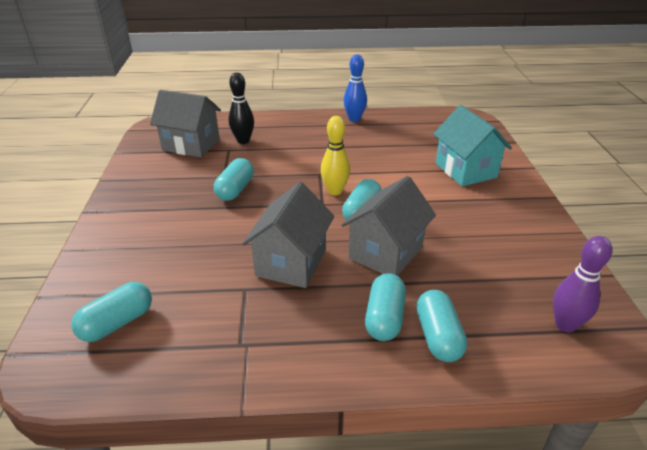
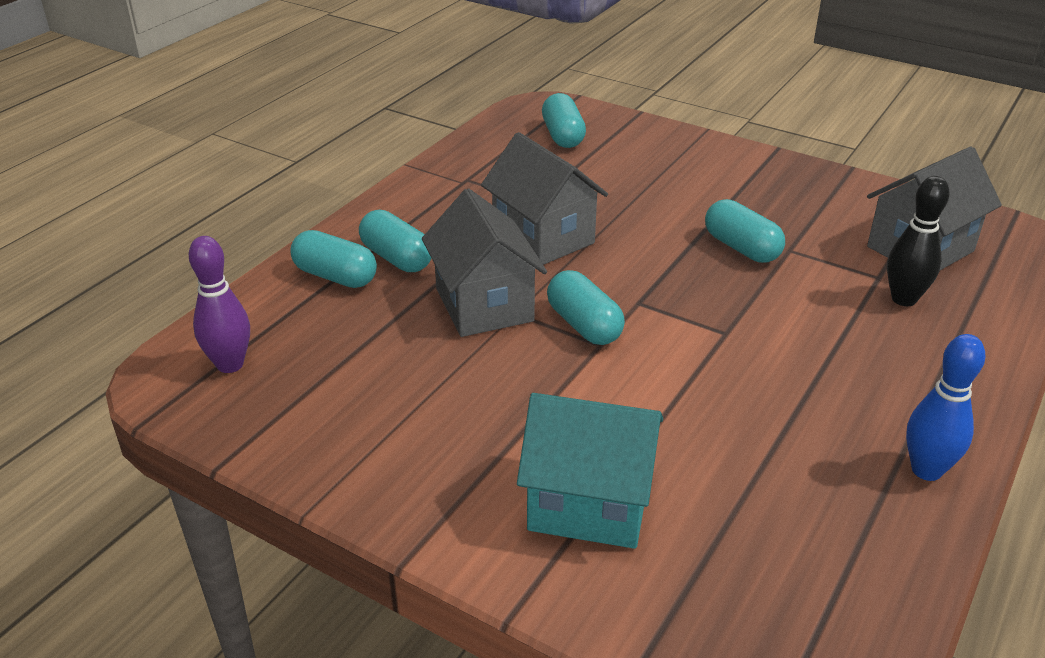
camera: 125 degrees right, 0 degrees up
(335, 191) = (660, 325): yellow bowling pin -> none

